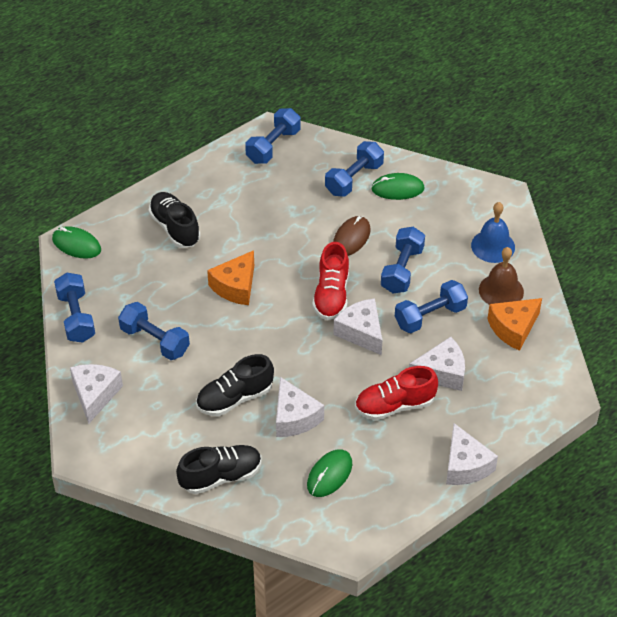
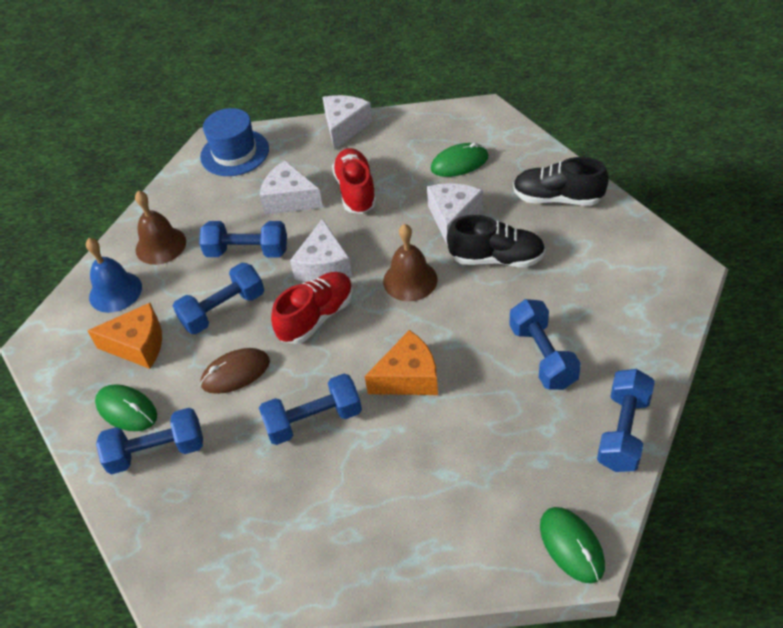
camera: 140 degrees left, 0 degrees up
(95, 395) = (644, 325): white cheese -> none
(175, 228) = (424, 499): black shoe -> none
(273, 146) = (199, 567): blue dumbbell -> blue dumbbell (313, 420)
(287, 351) = (410, 280): none -> brown bell
(394, 405) = (356, 191): red shoe -> red shoe turned 120 degrees counterclockwise
(513, 328) = (190, 208): orange cheese -> orange cheese (138, 345)
(535, 393) = (234, 153): none -> blue hat

